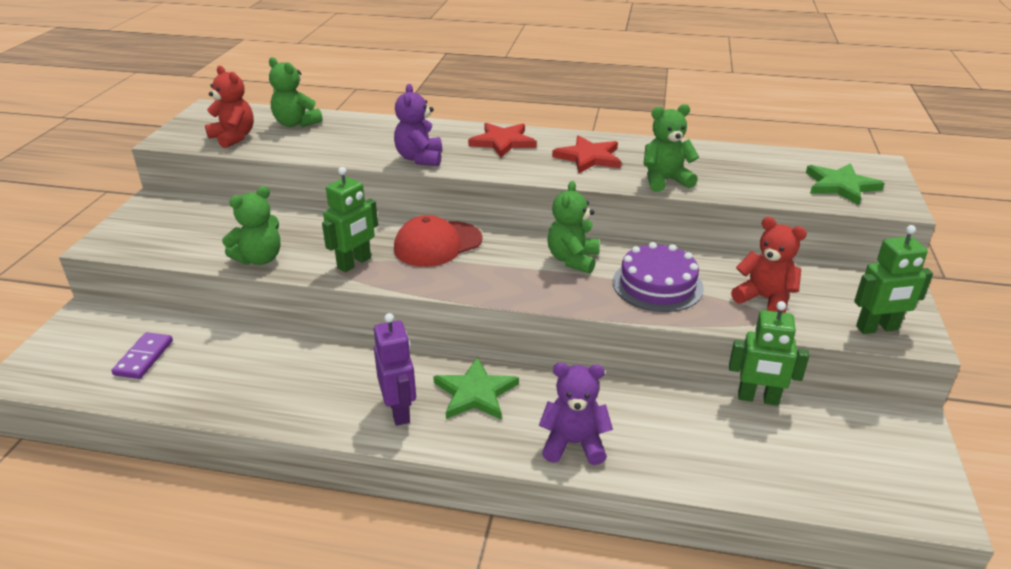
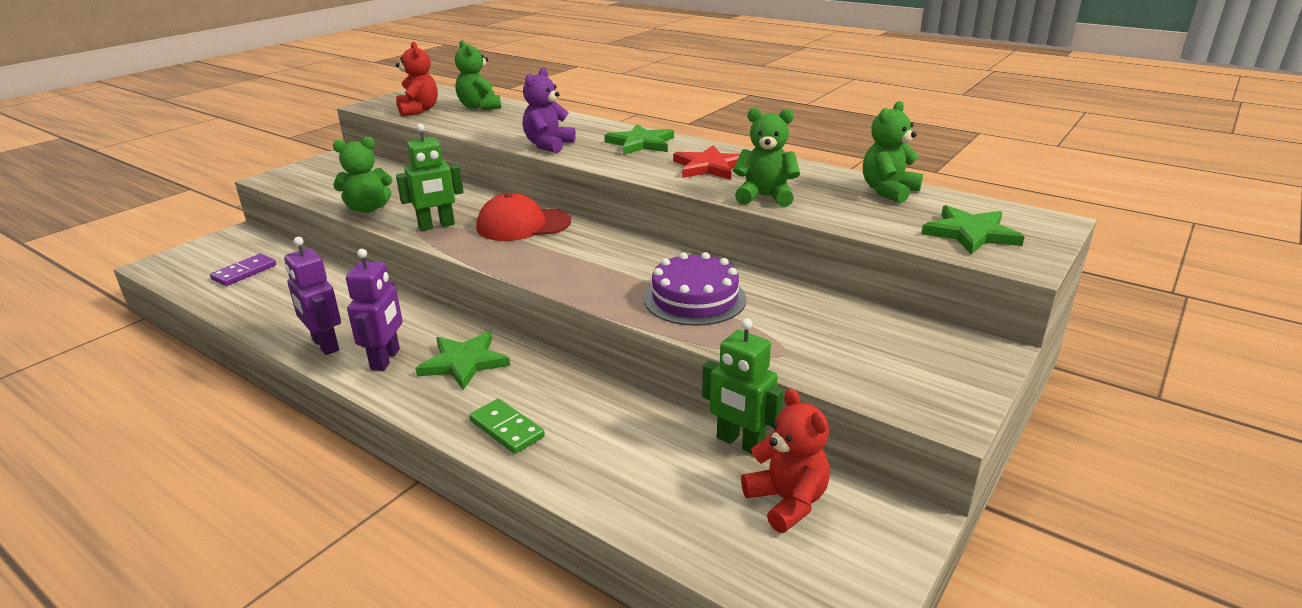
camera: 25 degrees right, 5 degrees down
(323, 413) = (325, 345): none -> purple robot
(503, 142) = (641, 143): red star -> green star
(573, 260) = (633, 261): green teddy bear -> green teddy bear (888, 191)
(574, 444) = (506, 429): purple teddy bear -> green domino
(764, 299) = (799, 336): red teddy bear -> red teddy bear (787, 501)
(877, 328) = (907, 394): green robot -> none

